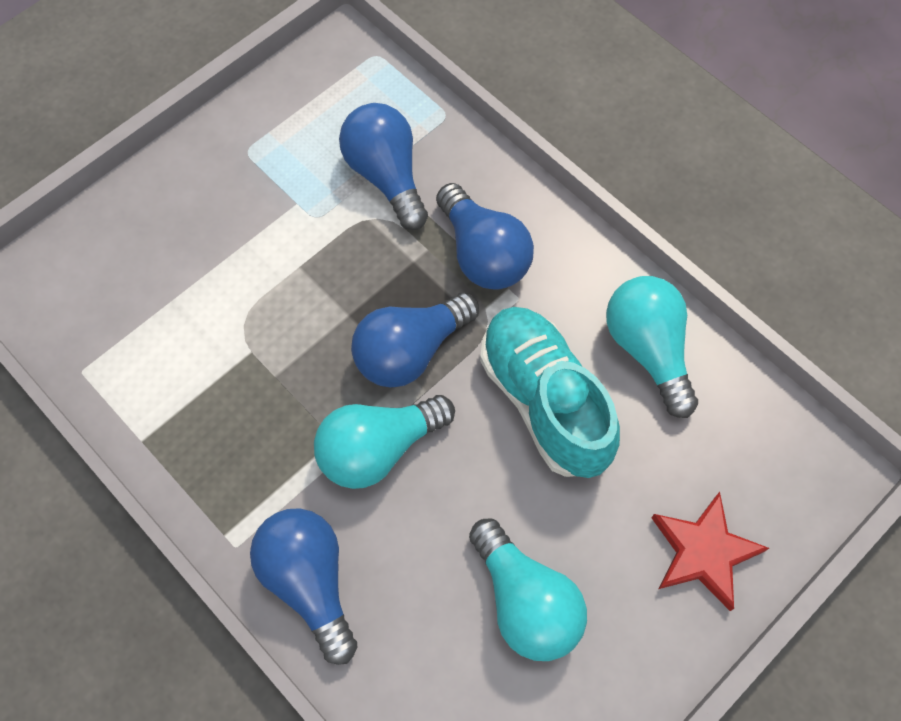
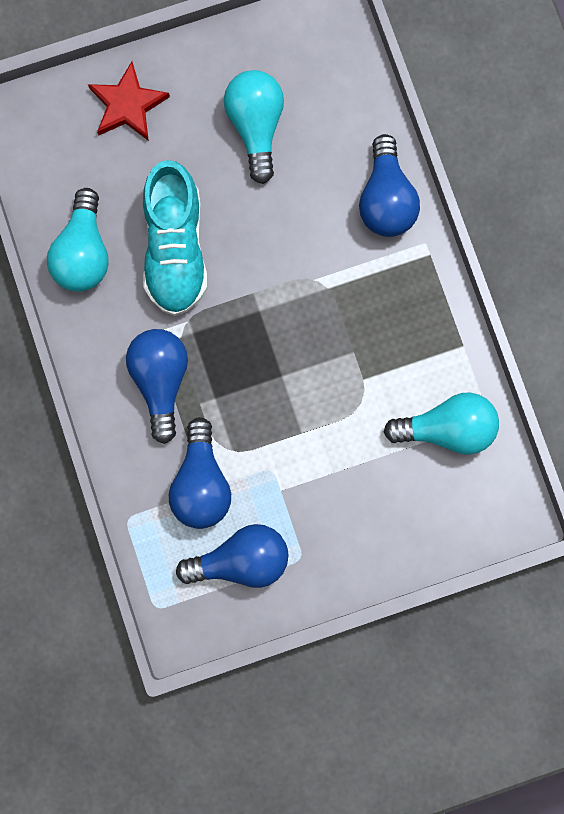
camera: 155 degrees left, 15 degrees up
(378, 449) = (304, 266): turquoise light bulb -> turquoise light bulb (447, 428)
(410, 351) = (250, 327): blue light bulb -> blue light bulb (241, 560)

